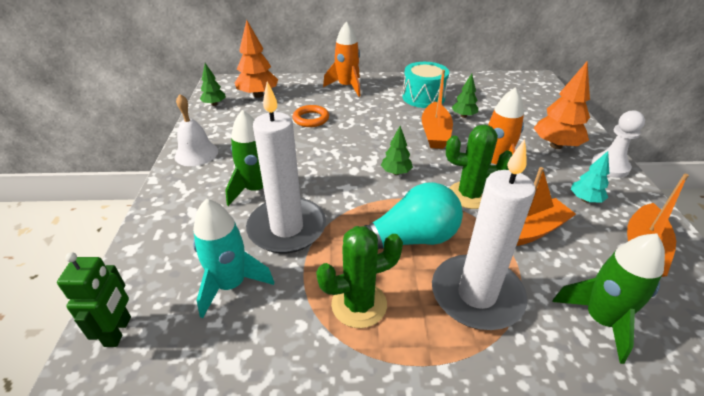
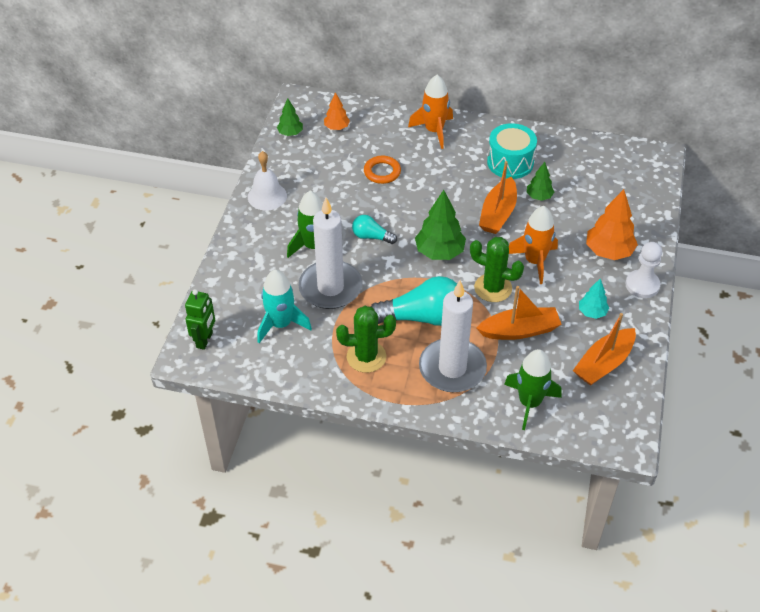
camera: 15 degrees right, 10 degrees up
(258, 95) = (336, 127): orange tree -> orange tree, size x0.57
(318, 170) = (371, 237): none -> turquoise light bulb
(396, 172) = (439, 252): green tree -> green tree, size x1.75

